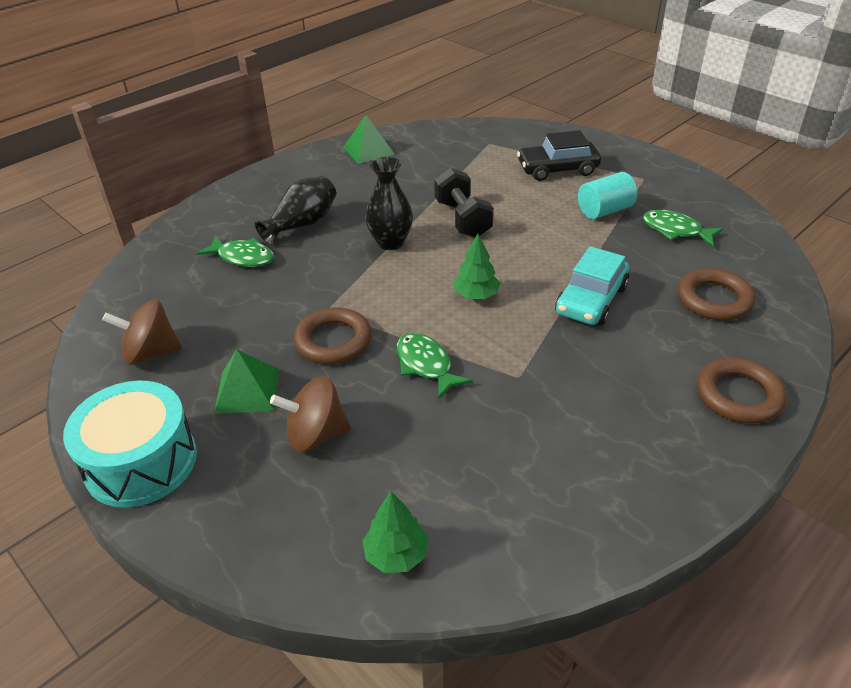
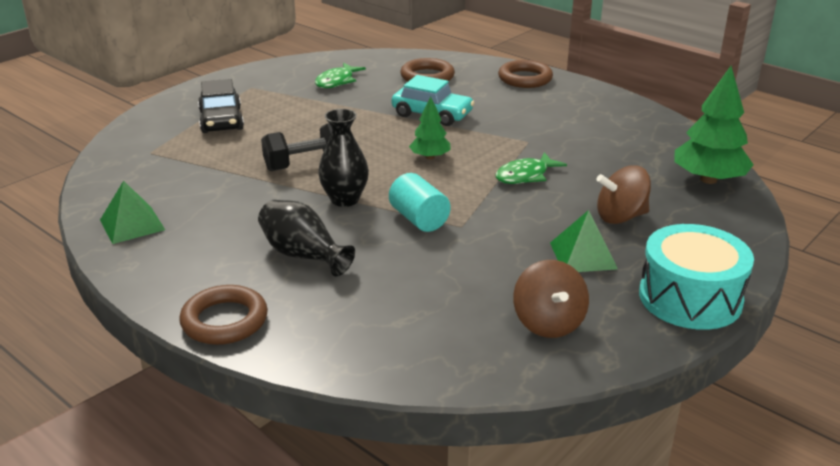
camera: 95 degrees left, 10 degrees down
(243, 257) = (369, 288): green fish -> none
(315, 435) = (620, 217): brown spinning top -> brown spinning top turned 90 degrees clockwise
(333, 341) = (504, 218): brown ring -> brown ring (224, 321)
(396, 554) = (708, 179): green tree -> green tree, size x1.75
(604, 210) = (302, 104): turquoise cylinder -> turquoise cylinder (419, 219)

